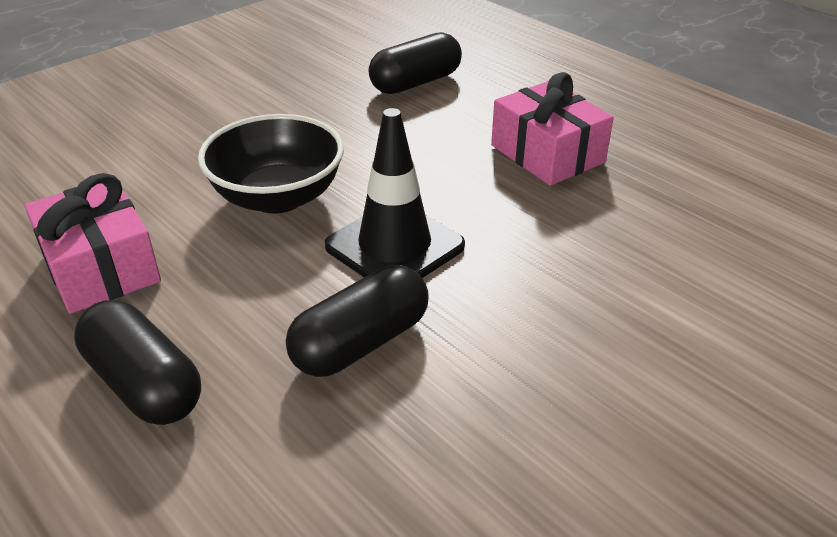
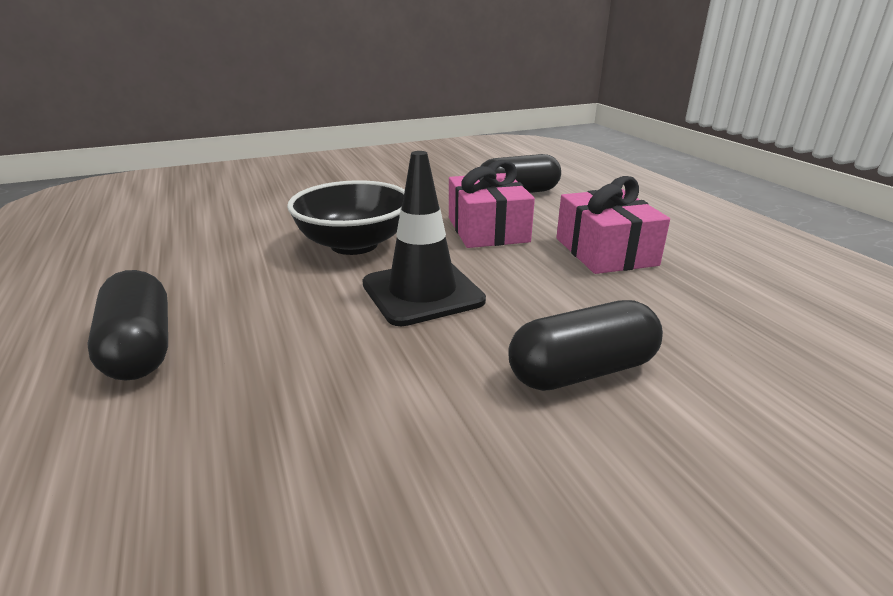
camera: 20 degrees right, 10 degrees down
(101, 267) = (188, 265): pink gift -> pink gift (487, 229)
(361, 342) = (337, 358): black capsule -> black capsule (582, 371)

